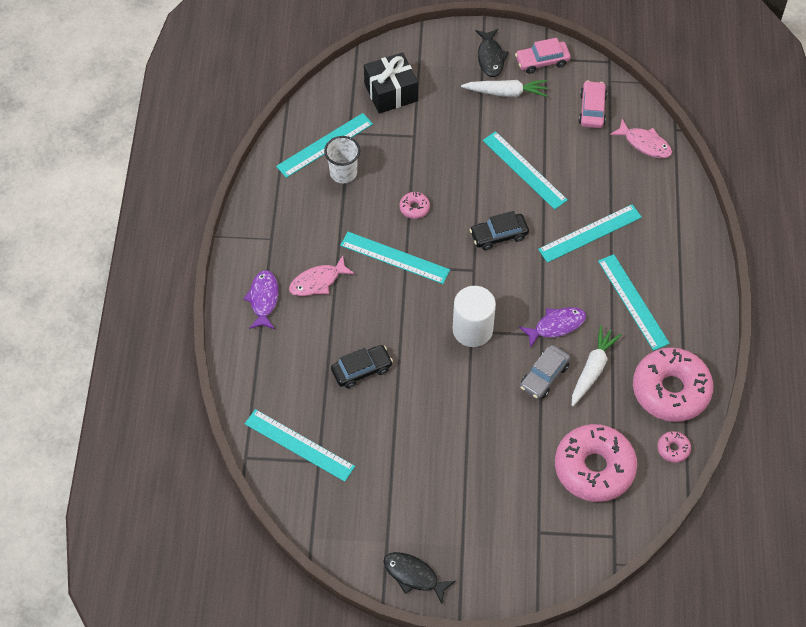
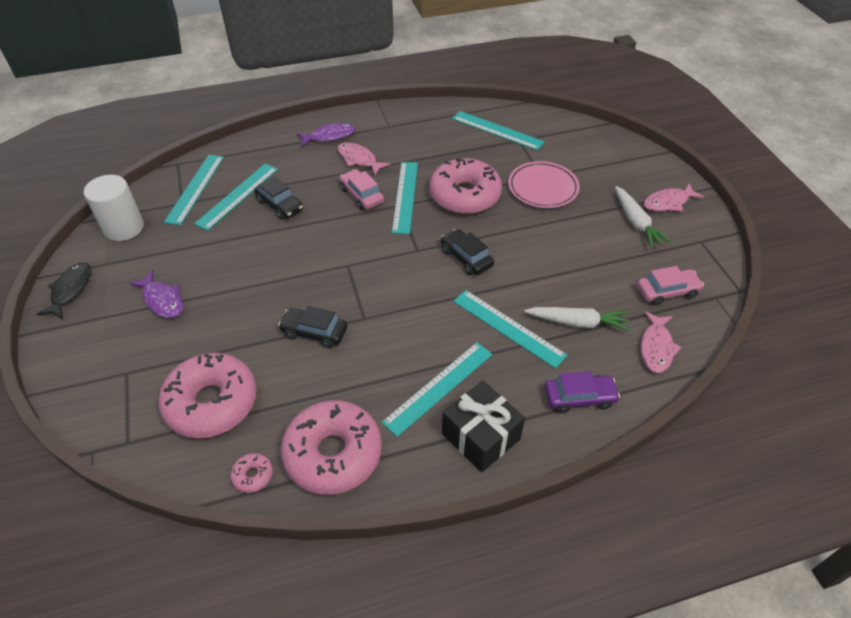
camera: 70 degrees right, 10 degrees down
(343, 173) = (475, 147): white cup -> none
(391, 92) = (578, 152): black gift -> black gift (480, 436)
(414, 208) = (464, 195): pink donut -> pink donut, size x2.43
(430, 142) = (542, 188): none -> pink plate
(472, 330) = (349, 265): white cylinder -> white cylinder (124, 228)
(490, 57) = (668, 202): black fish -> pink fish
(524, 170) = (554, 257): turquoise ruler -> turquoise ruler (237, 195)
(542, 61) = (695, 239): pink car -> pink car (362, 195)
(544, 376) = (314, 332): grey car -> black car
(556, 326) = (379, 327): purple fish -> purple fish (162, 300)
(592, 369) = (336, 371): white carrot -> white carrot (577, 323)
(673, 213) = (579, 397): none -> purple car

